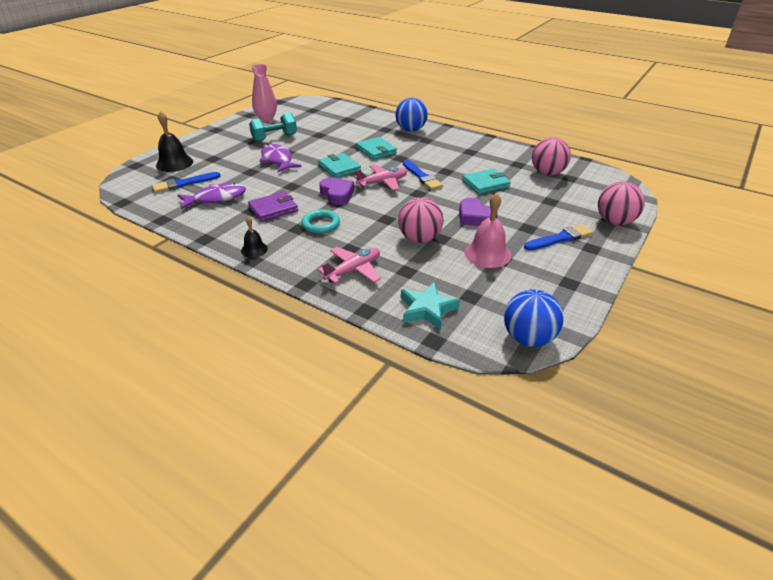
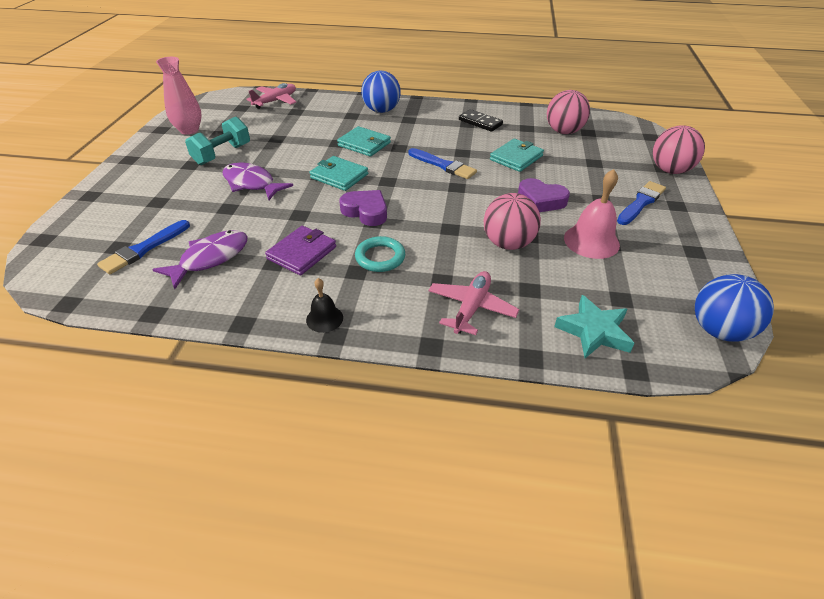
camera: 25 degrees left, 5 degrees up
(174, 163) = (105, 222): black bell -> none
(382, 182) = (406, 183): pink plane -> pink plane (275, 101)
(481, 153) = (480, 122): none -> black domino

